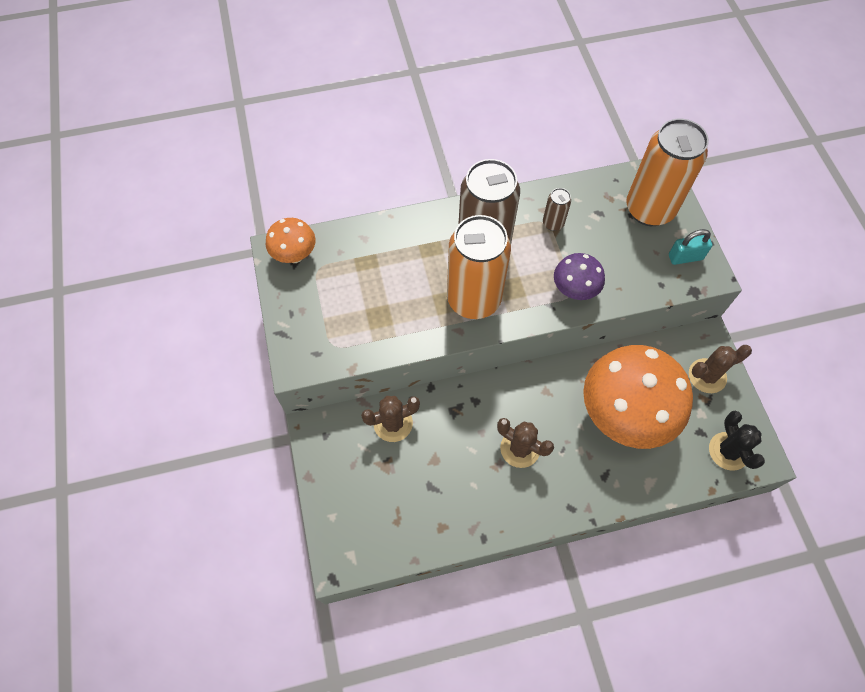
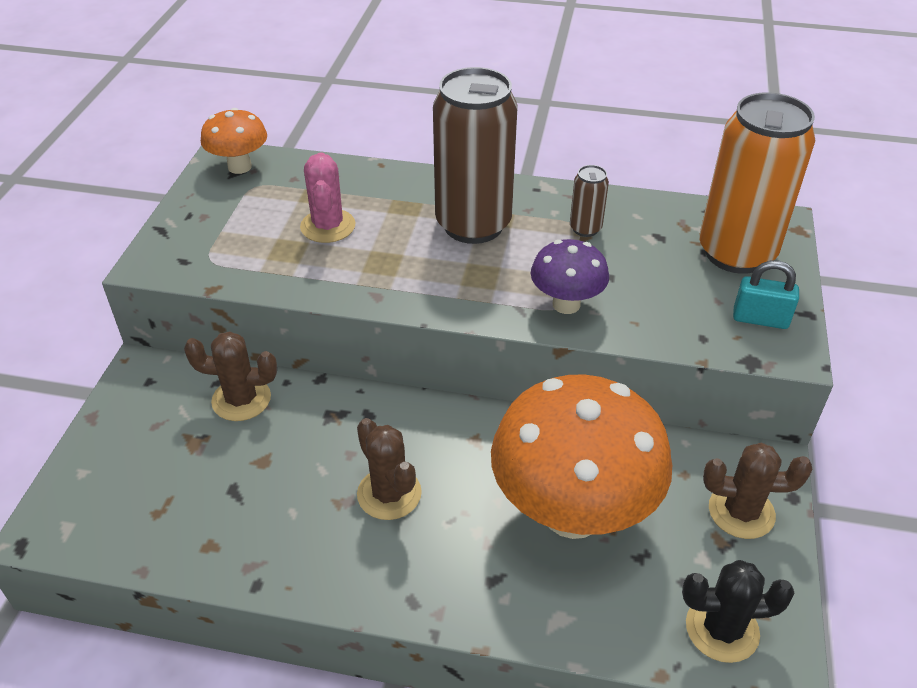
camera: 25 degrees right, 20 degrees down
(391, 285) = (328, 226): none -> pink cactus
(473, 299) = (420, 271): orange can -> none
(728, 451) = (722, 629): black cactus -> black cactus turned 75 degrees clockwise

